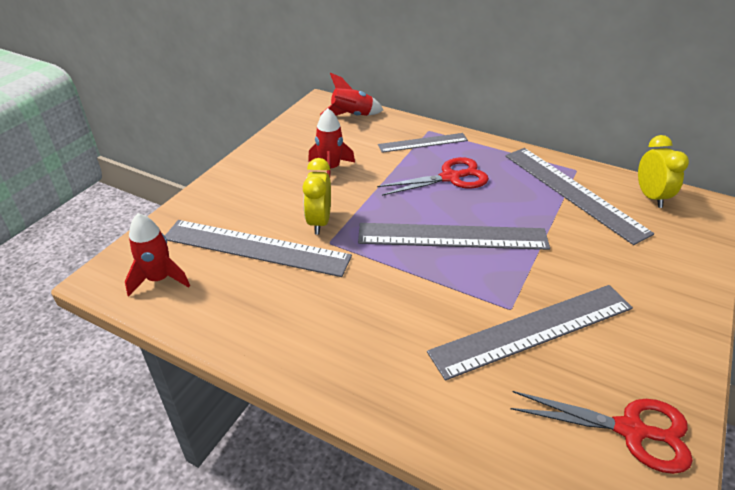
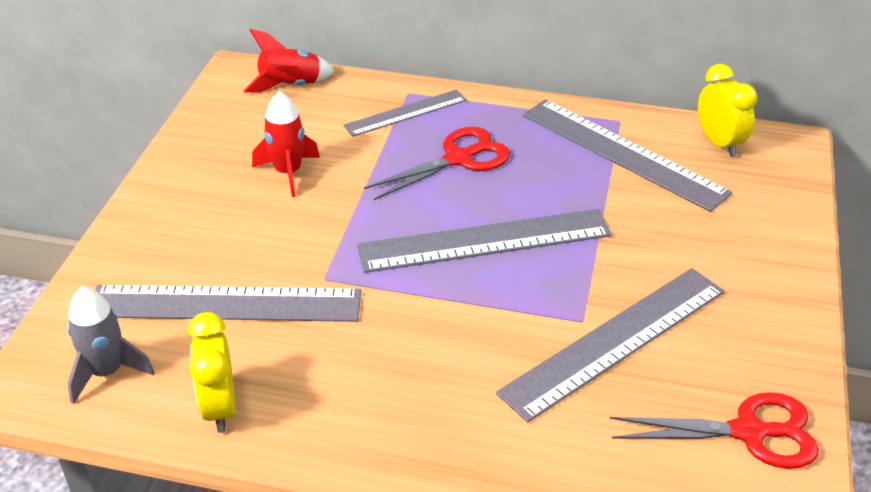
camera: 15 degrees left, 0 degrees up
(159, 279) = (107, 372): red rocket -> grey rocket
(319, 222) = (300, 253): yellow clock -> yellow clock (219, 408)

